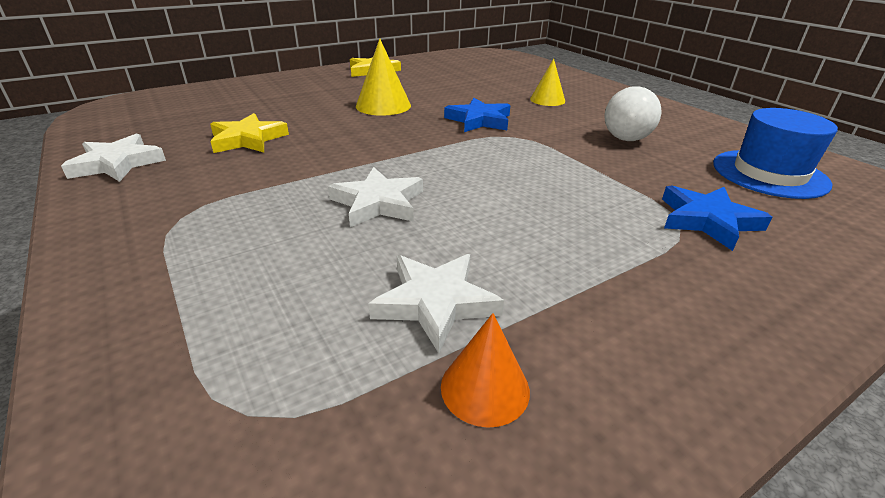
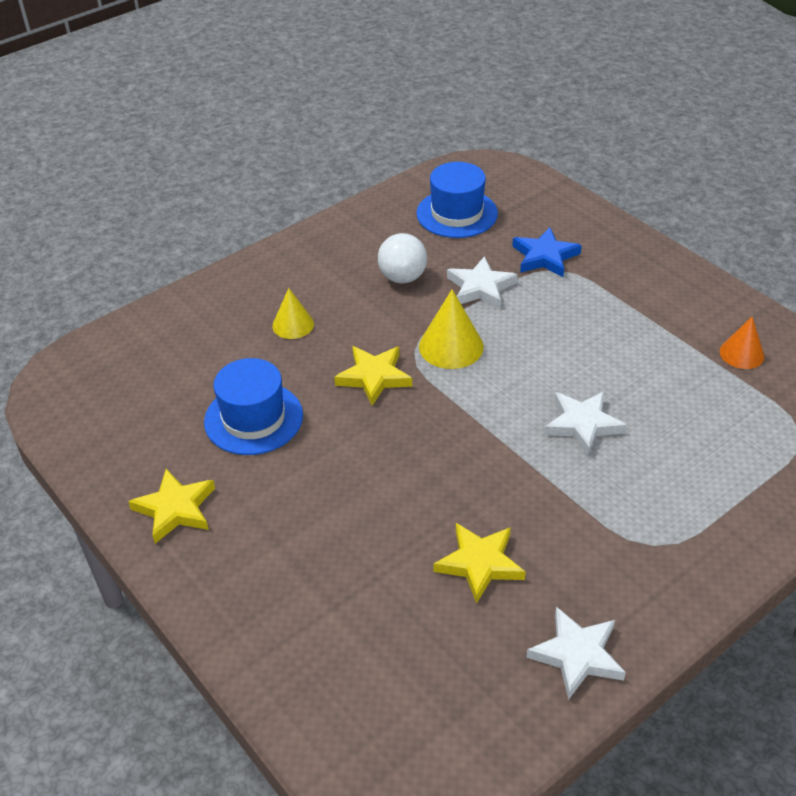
camera: 95 degrees left, 10 degrees up
(383, 105) = (339, 466): yellow cone -> yellow cone (451, 346)
(435, 302) = (689, 377): white star -> white star (480, 287)
(443, 87) = (253, 418): none -> blue hat
(479, 120) = (374, 377): blue star -> yellow star

